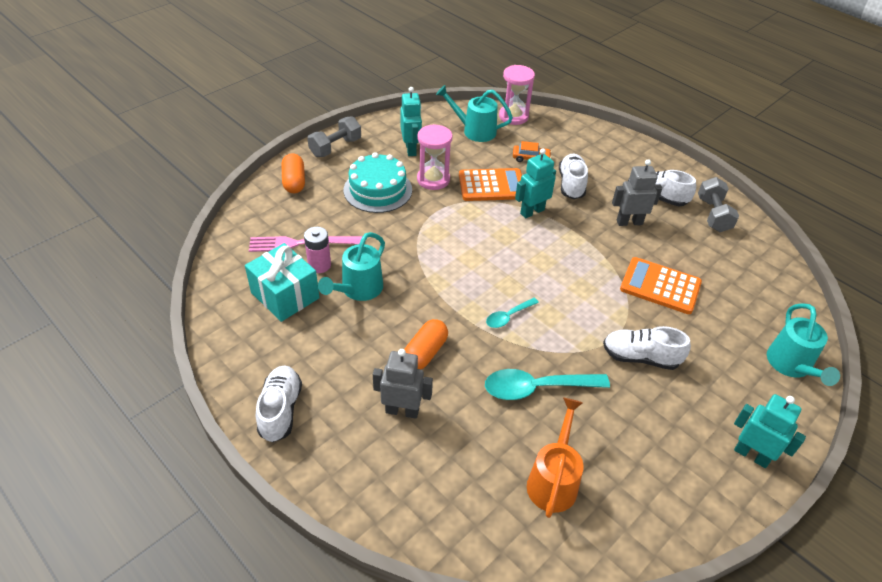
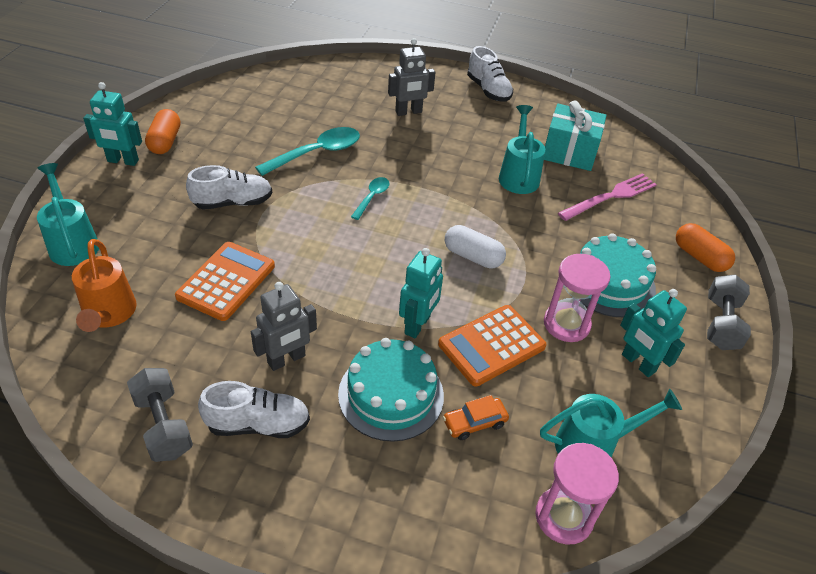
camera: 150 degrees right, 0 degrees up
(319, 265) = (572, 184): pink battery -> none
(425, 353) = (422, 149): orange capsule -> orange capsule (165, 141)
(459, 239) = (473, 256): none -> white capsule
(553, 480) = (278, 107): orange watering can -> orange watering can (109, 314)
(571, 184) = (391, 395): white shoe -> turquoise cake
(660, 286) = (226, 281): orange calculator -> orange calculator turned 60 degrees counterclockwise

